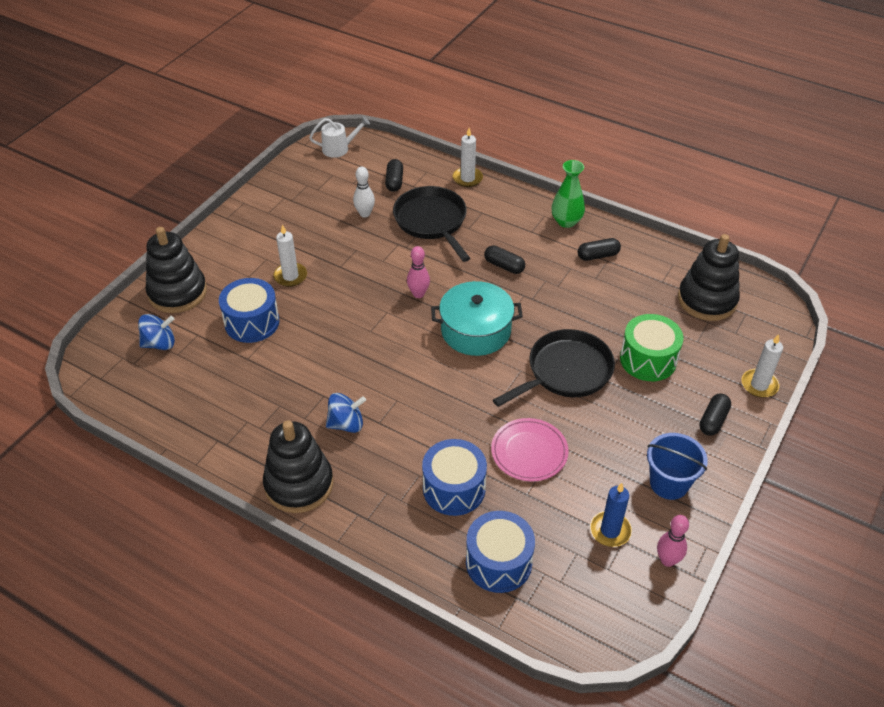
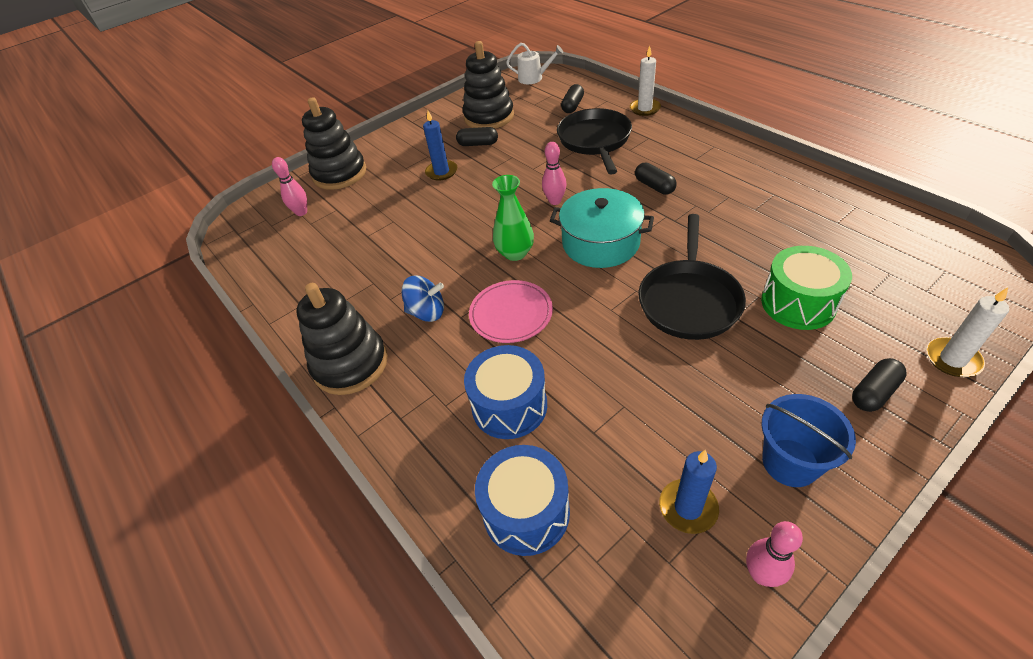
camera: 25 degrees right, 0 degrees up
(160, 343) = (301, 212): blue spinning top -> pink bowling pin
(252, 322) = (388, 205): blue drum -> none
(290, 276) = (441, 172): white candle -> blue candle
(365, 214) = (533, 129): white bowling pin -> none
(529, 452) = (614, 382): pink plate -> pink plate (511, 314)
(565, 372) = (689, 300): black pan -> black pan turned 120 degrees clockwise
(566, 221) = (737, 153): green vase -> green vase (515, 253)
(598, 256) = (764, 188): black capsule -> black capsule (478, 144)
(707, 300) = (893, 249): black stacking toy -> black stacking toy (489, 117)

